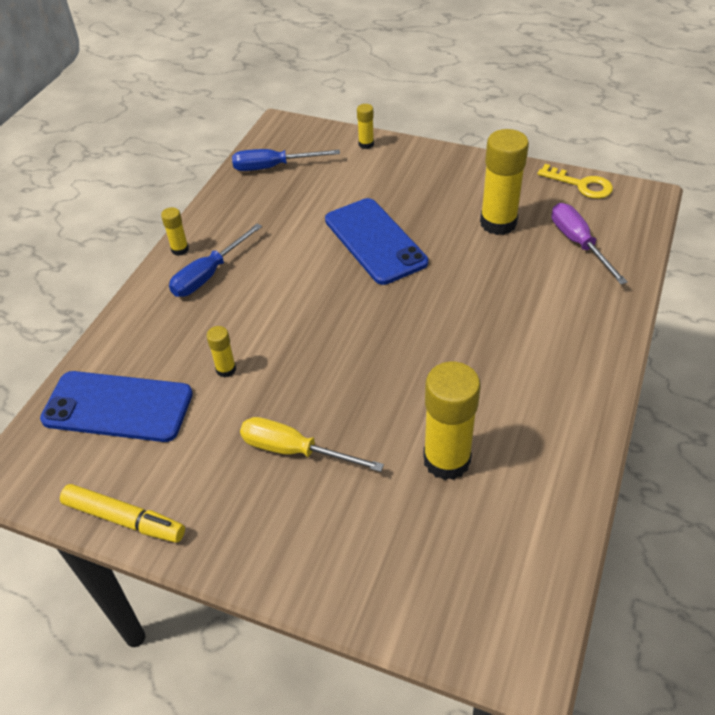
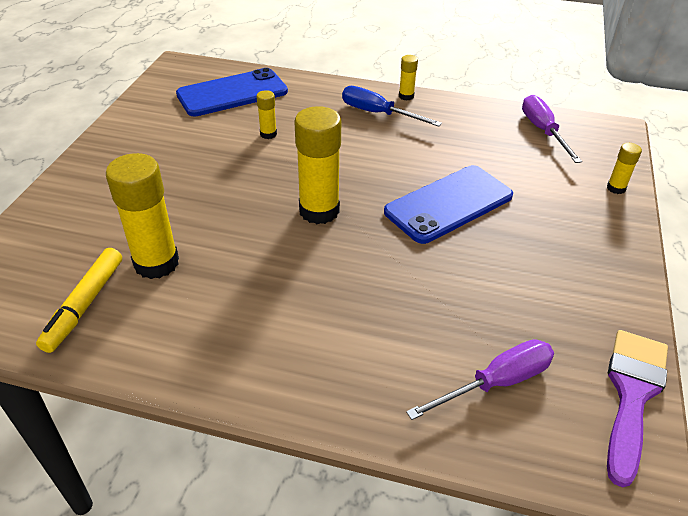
camera: 80 degrees right, 5 degrees down
(118, 406) = (232, 93): blue phone -> blue phone turned 60 degrees clockwise
(124, 519) = (134, 110): yellow marker -> yellow marker (85, 304)
(273, 167) = (543, 131): blue screwdriver -> purple screwdriver
(294, 450) = (180, 176): yellow screwdriver -> none
(498, 223) = (512, 301): yellow glue stick -> yellow glue stick (319, 211)
(581, 185) = (632, 394): yellow key -> purple brush

